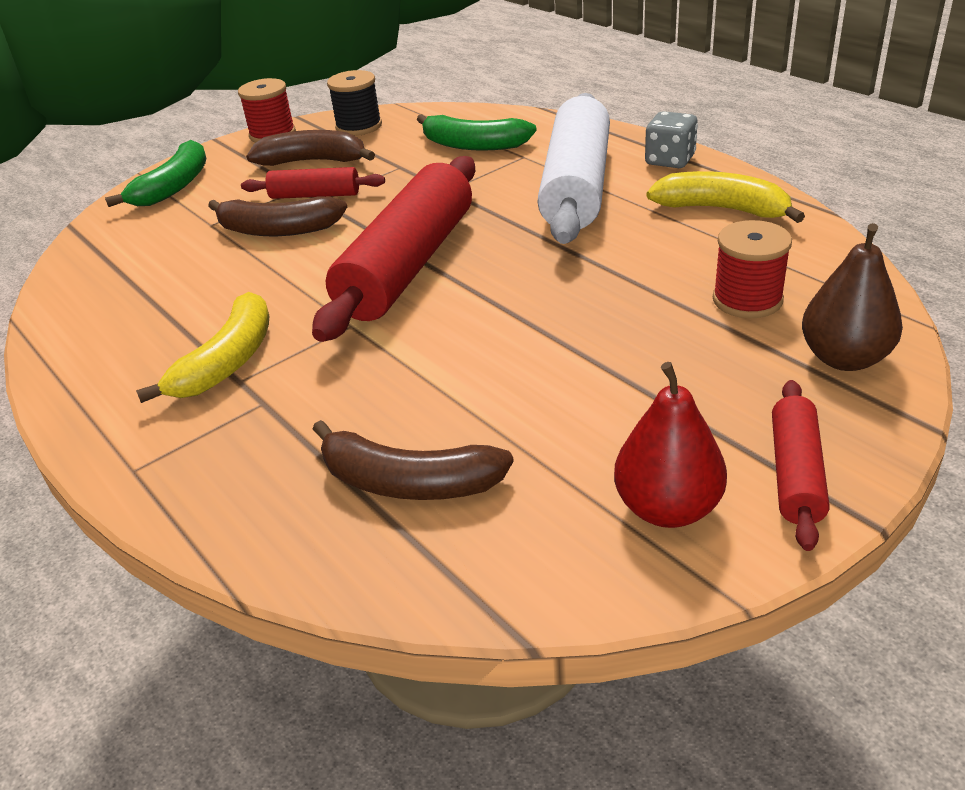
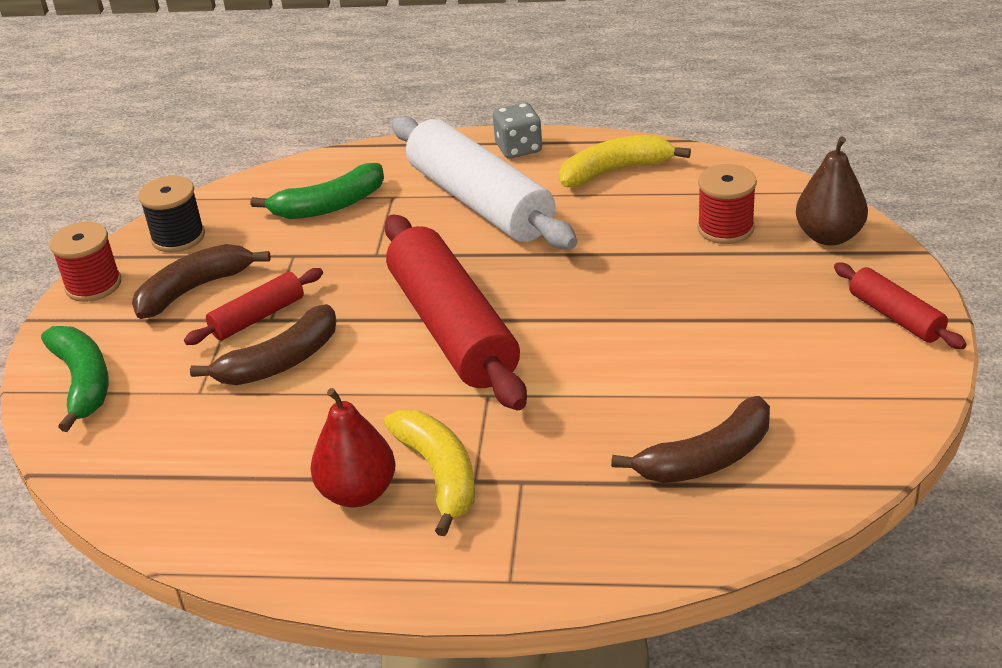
camera: 45 degrees left, 0 degrees up
(667, 508) = (864, 375): red pear -> red pear (358, 492)

